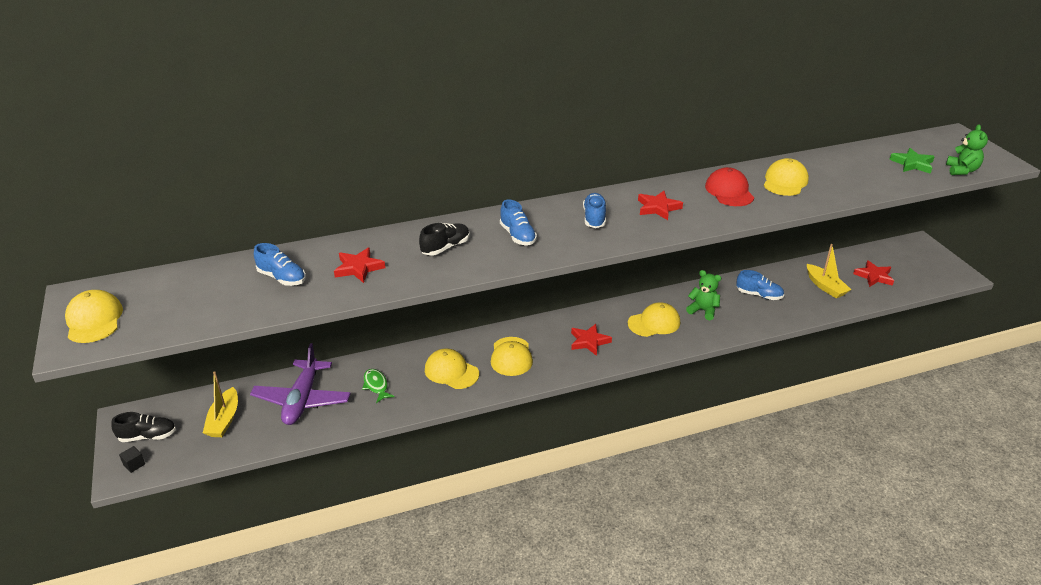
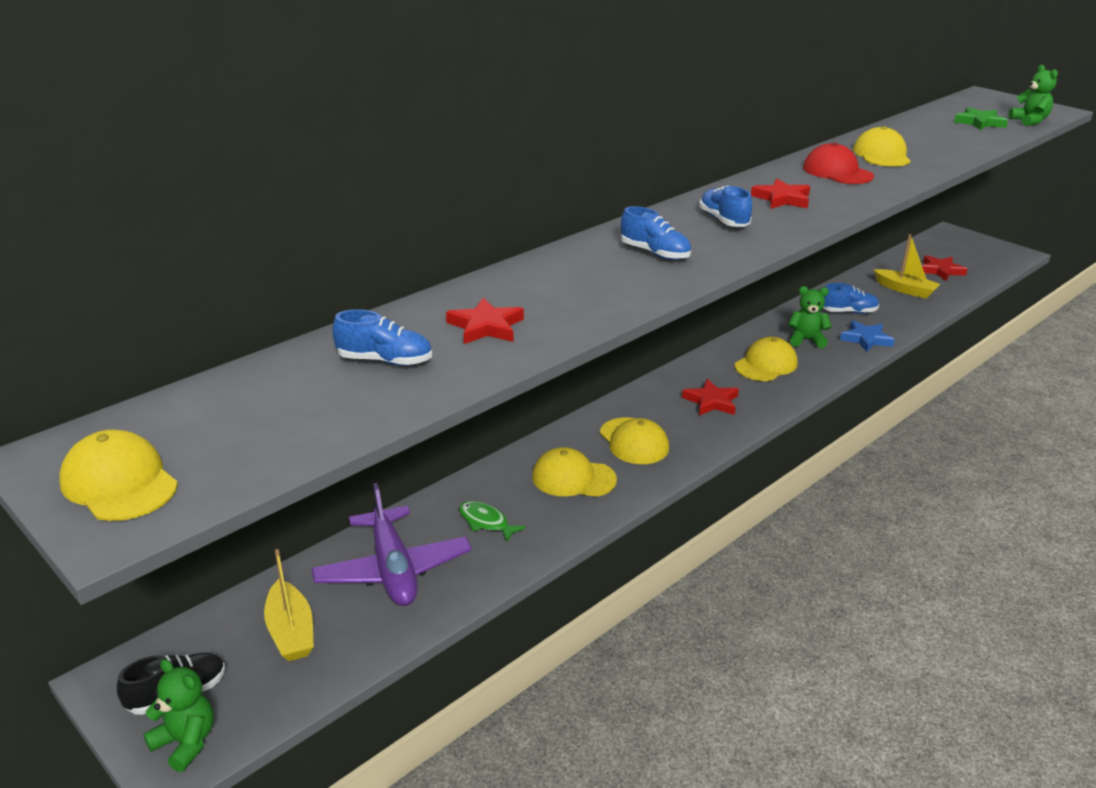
camera: 25 degrees left, 5 degrees down
(134, 464) = (185, 742): black cube -> green teddy bear
(445, 247) = (578, 282): black shoe -> none
(751, 321) = (866, 339): none -> blue star

